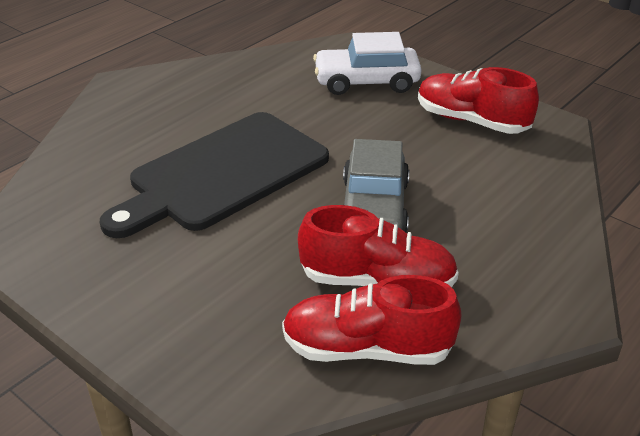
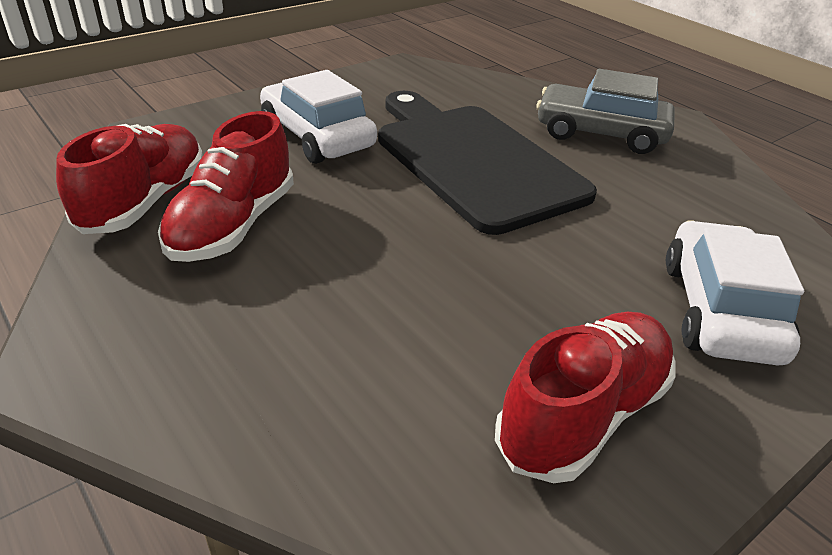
camera: 100 degrees right, 0 degrees up
(204, 269) = (317, 137): none -> white car
(373, 208) = (365, 249): grey car -> grey car (600, 133)

